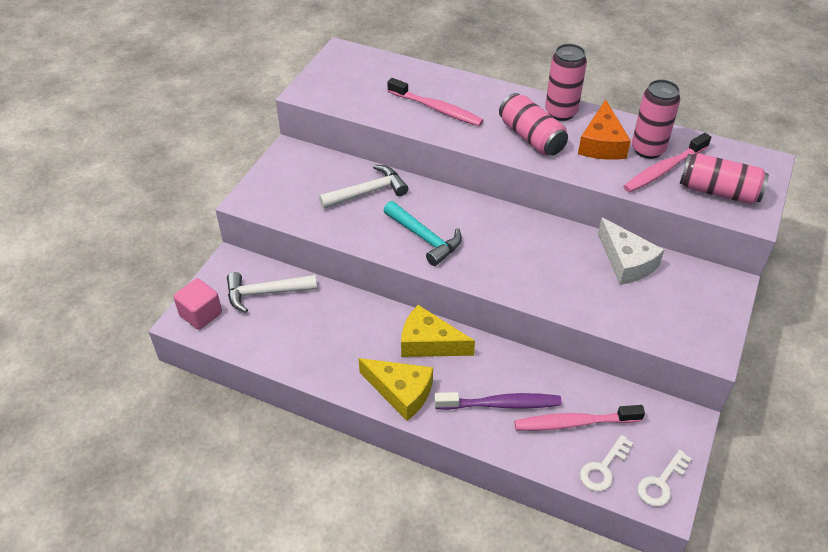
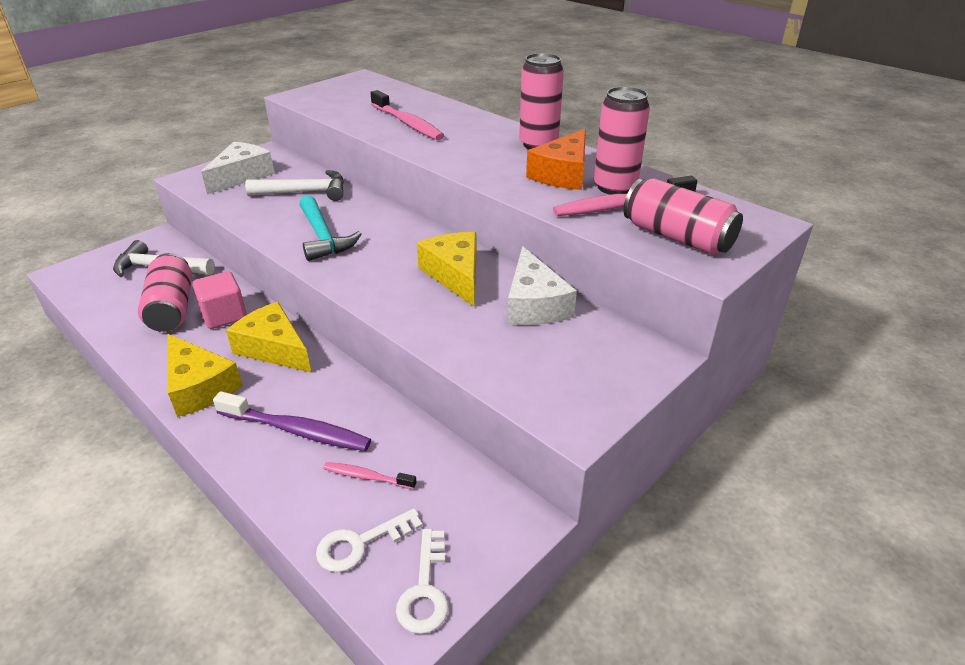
camera: 20 degrees right, 10 degrees down
(201, 314) = (84, 271): pink cube -> pink cube (224, 315)
(294, 186) = (241, 176): none -> white cheese
(531, 137) = (486, 157): pink can -> pink can (172, 308)
(553, 249) = (455, 275): none -> yellow cheese
(574, 423) = (367, 476): pink toothbrush -> pink toothbrush, size x0.54
(661, 483) = (425, 590): white key -> white key turned 60 degrees counterclockwise

